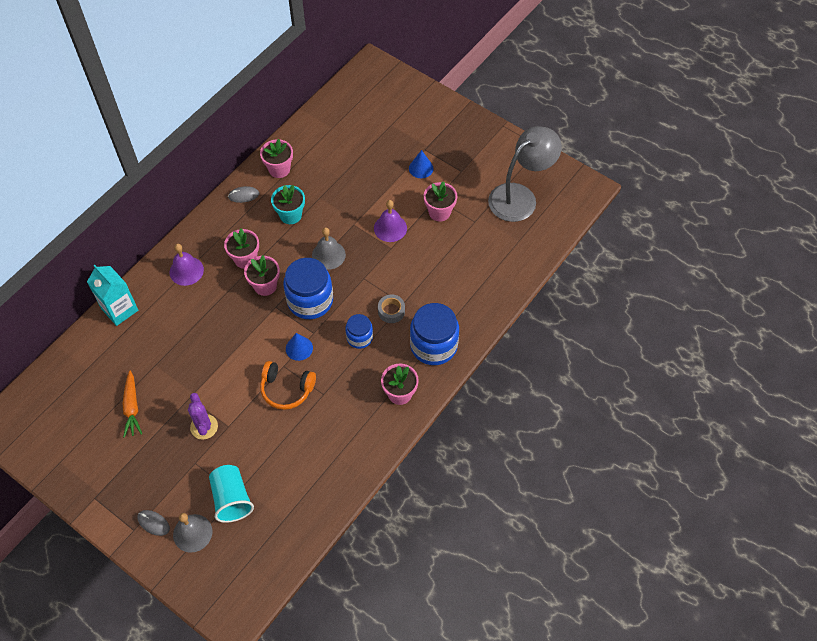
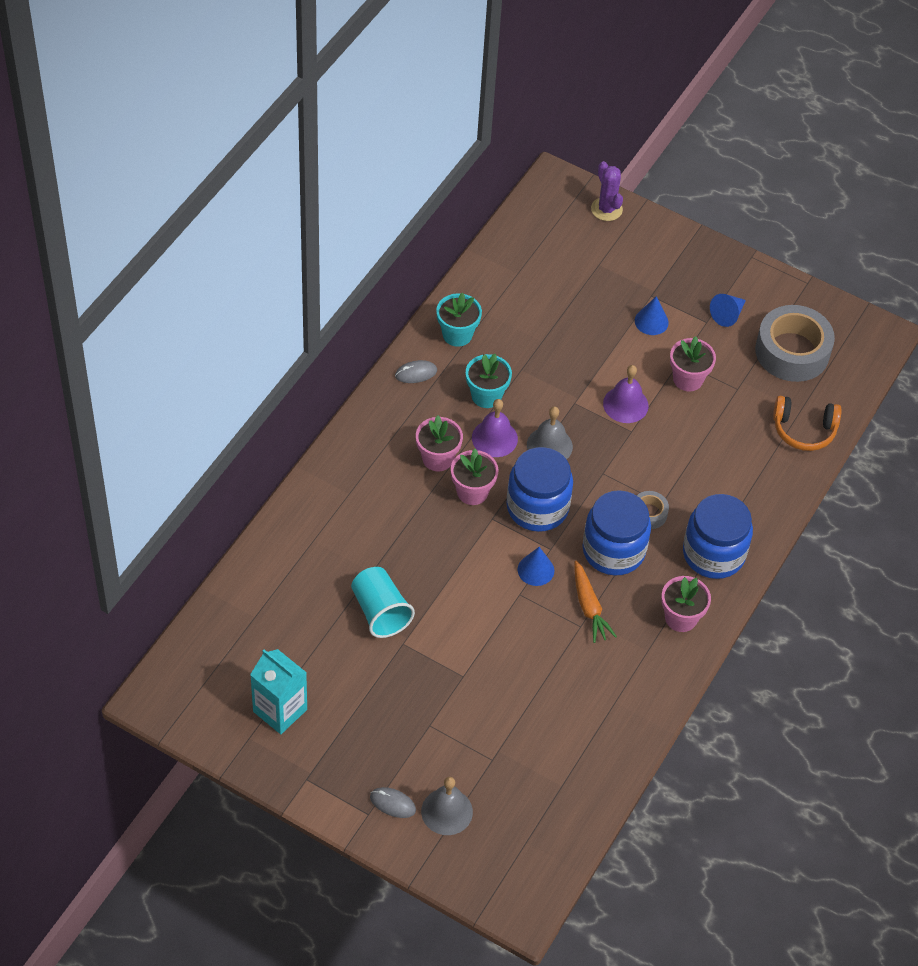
camera: 10 degrees left, 5 degrees down
(120, 309) = (281, 537): turquoise carton -> turquoise carton (280, 710)
(132, 407) = (329, 662): orange carrot -> orange carrot (589, 607)
(186, 271) = (360, 479): purple bell -> purple bell (494, 438)
(204, 427) = (431, 679): purple cactus -> purple cactus (606, 209)
(231, 499) = (488, 765): turquoise cup -> turquoise cup (380, 612)
(279, 169) = (457, 334): pink flower pot -> turquoise flower pot
(286, 389) = (530, 623): orange headphones -> orange headphones (804, 430)
(359, 337) = (613, 550): blue jar -> blue jar, size x1.78
(477, 166) = (727, 315): none -> blue cone
(520, 196) = (792, 351): grey lamp -> grey tape

